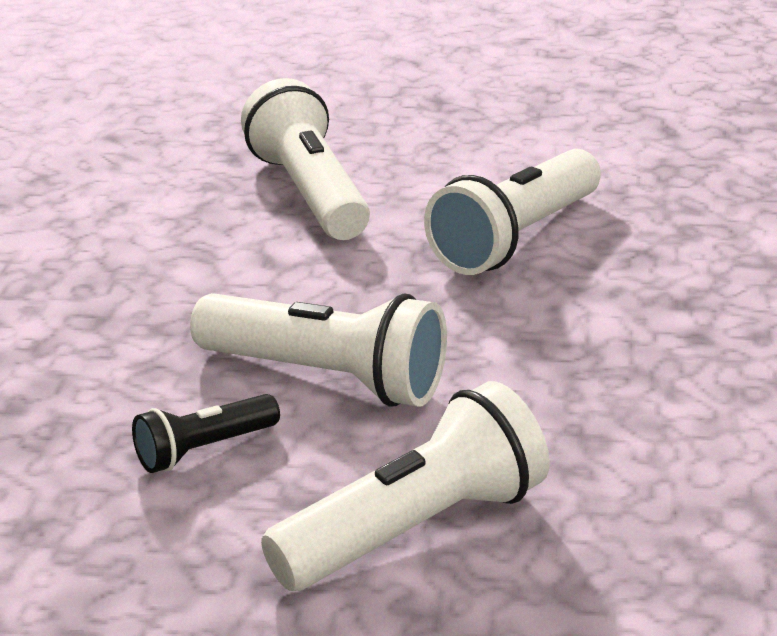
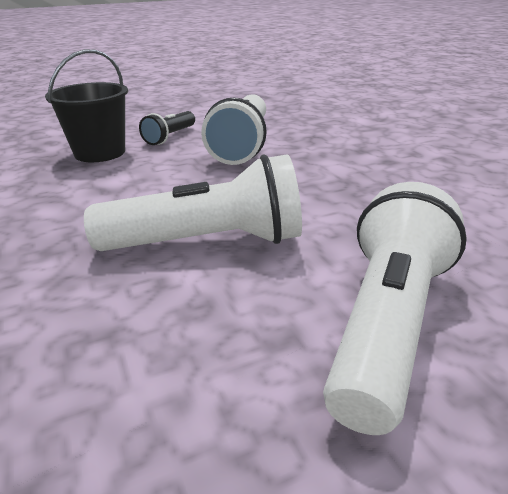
camera: 30 degrees left, 0 degrees up
(203, 449) = (158, 328): black flashlight -> black flashlight (170, 137)
(308, 192) = (100, 153): white flashlight -> black bucket

